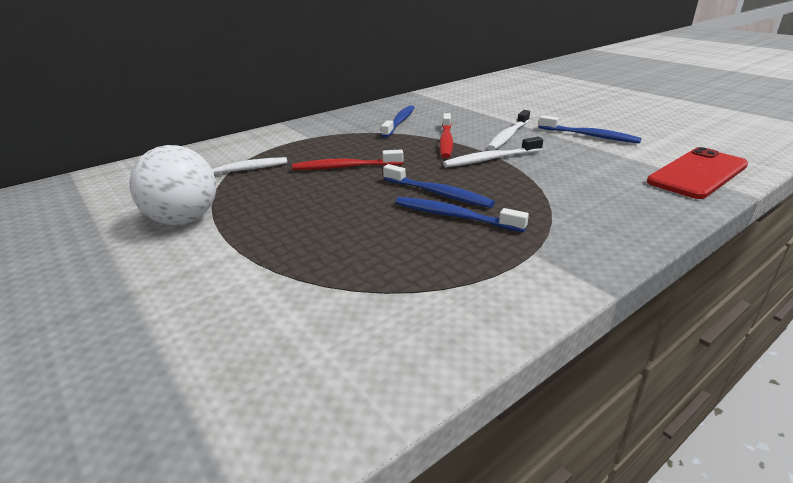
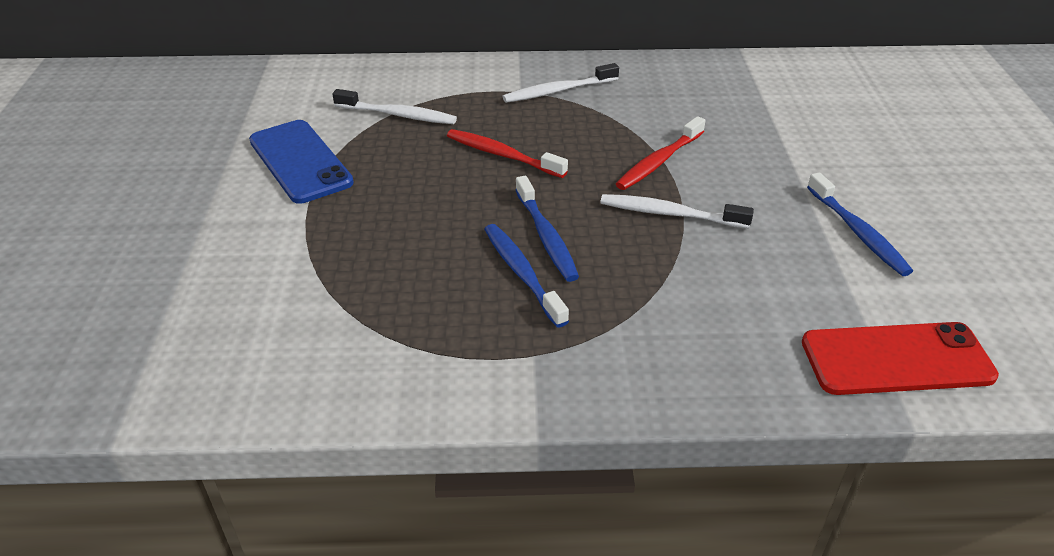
camera: 35 degrees right, 10 degrees up
(184, 220) = (300, 161): white ball -> blue phone
(399, 122) = (648, 105): blue toothbrush -> none
(508, 136) = (748, 185): white toothbrush -> white toothbrush (558, 91)

